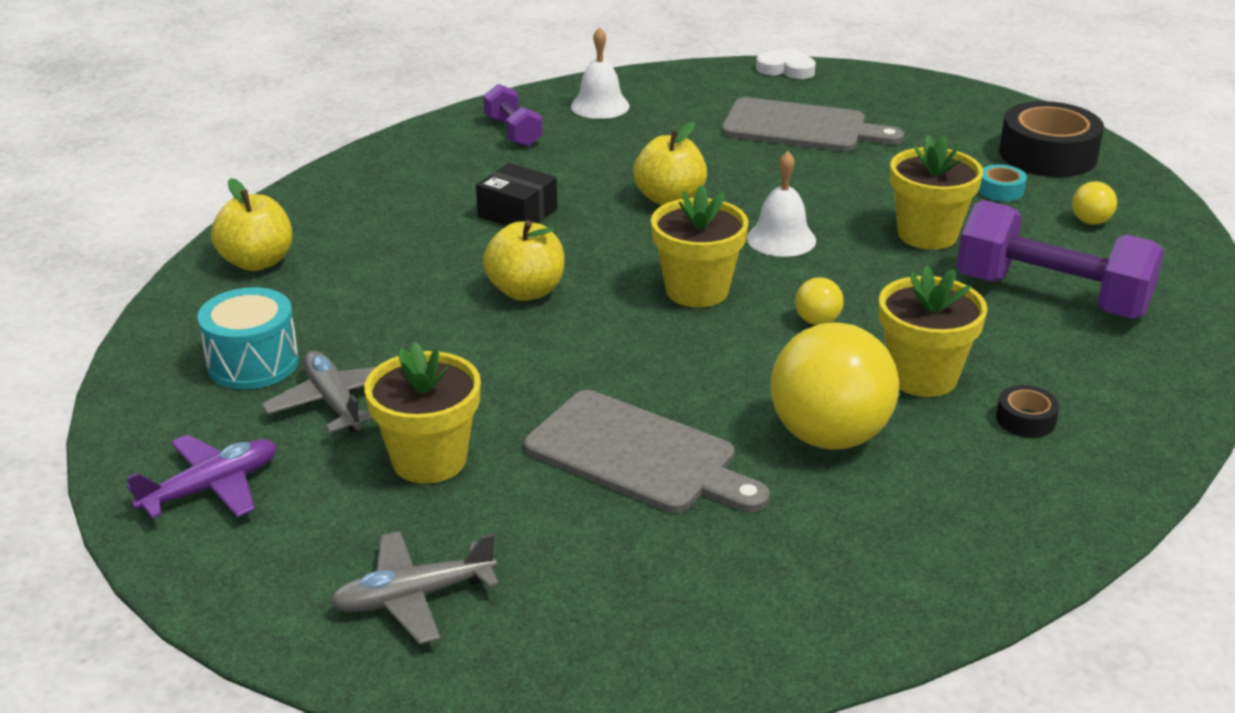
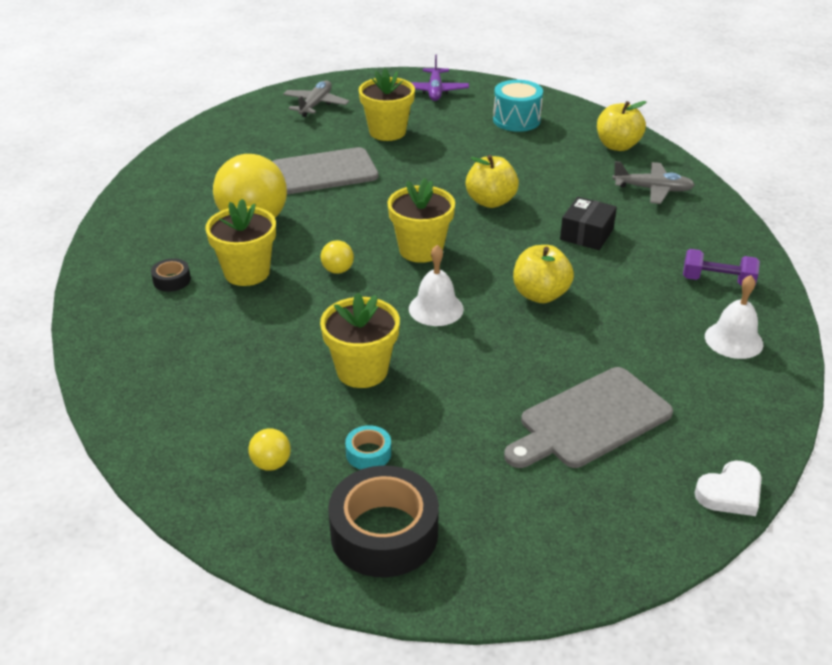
camera: 130 degrees right, 5 degrees up
(334, 402) = (459, 127): grey plane -> grey plane (653, 189)
(517, 213) = (586, 234): black box -> black box turned 45 degrees counterclockwise
(1051, 296) = (232, 370): purple dumbbell -> none

